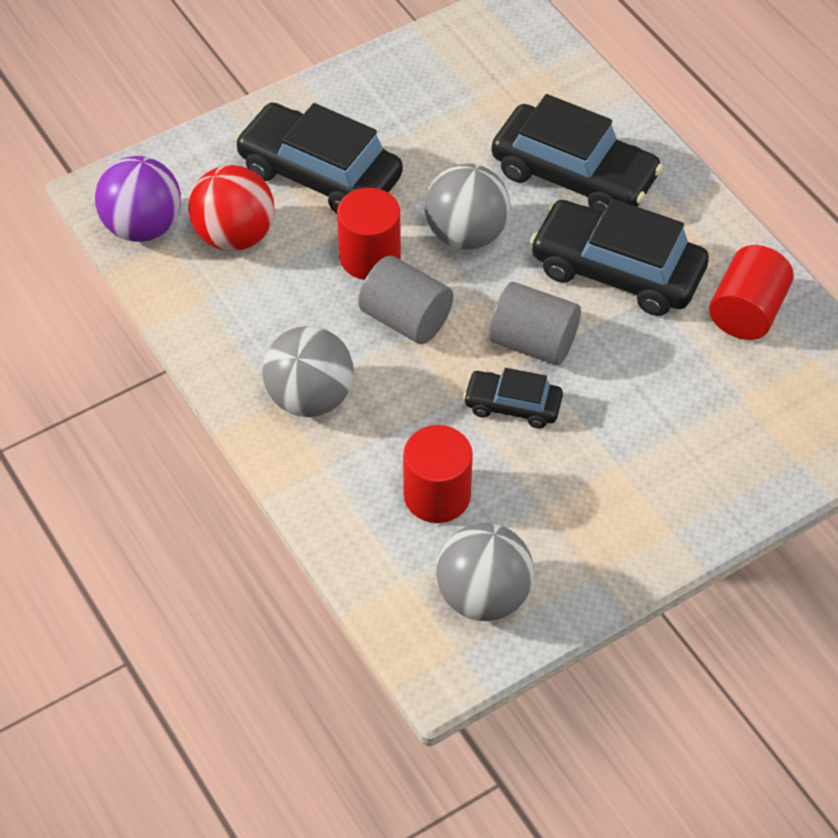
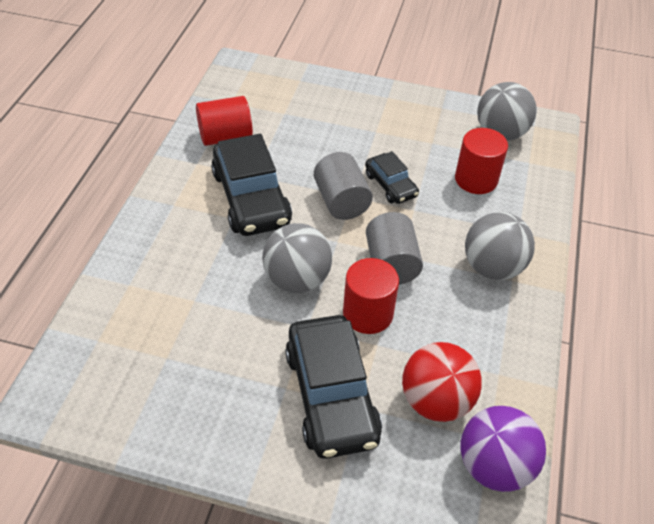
camera: 135 degrees left, 5 degrees down
(574, 175) = (192, 260): black car -> none

